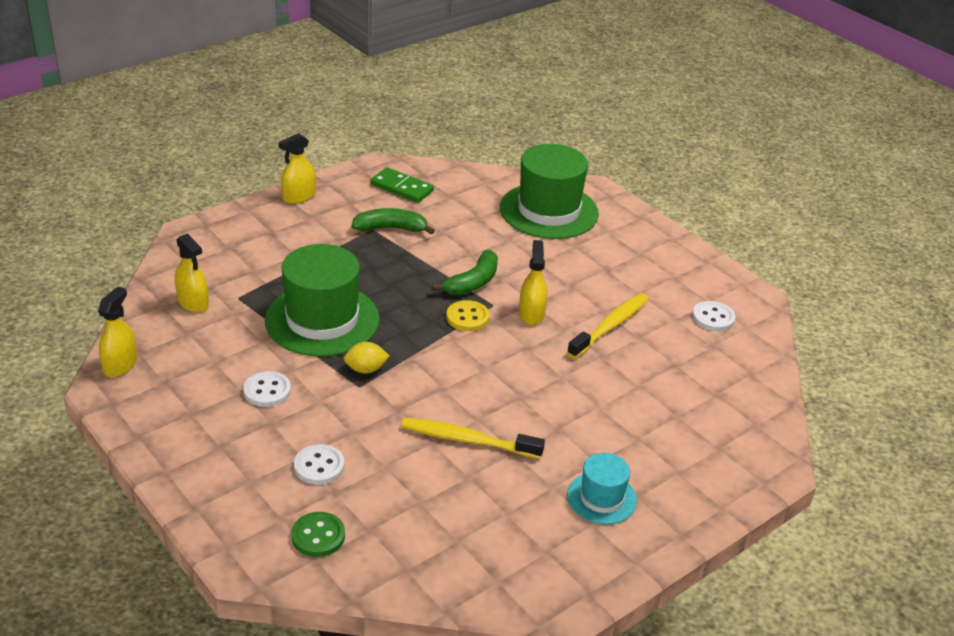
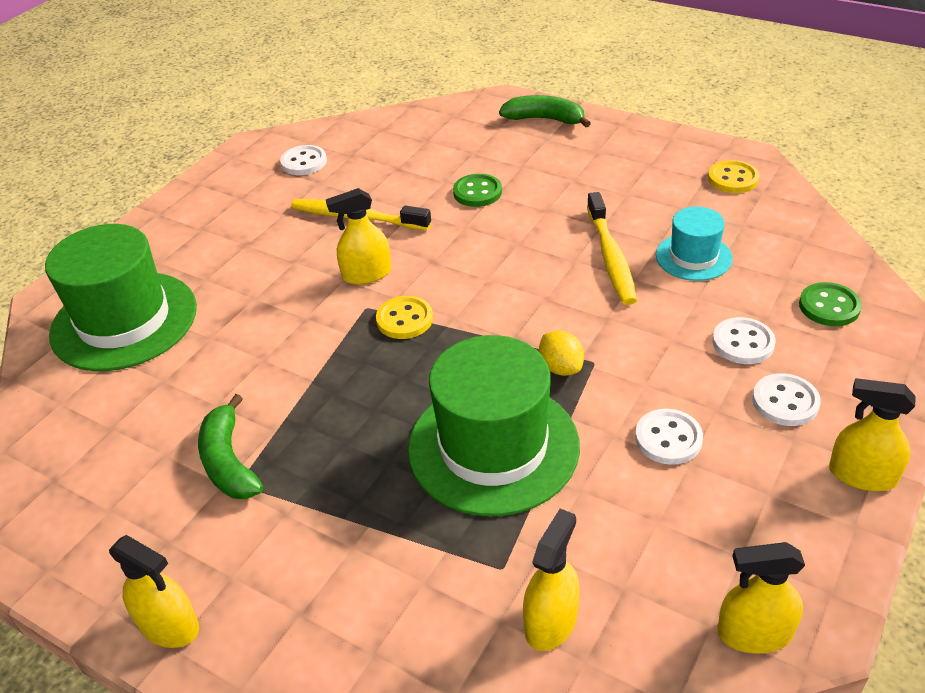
camera: 105 degrees left, 5 degrees up
(165, 460) = (862, 475): none -> yellow spray bottle
(250, 458) = (785, 402): none -> white button
(402, 188) = (100, 493): green domino -> none
(473, 282) = (327, 337): green banana -> green banana (545, 119)
(532, 571) = (732, 179): none -> yellow button
(601, 498) = (615, 167): turquoise hat -> turquoise hat (693, 257)
(609, 398) = (477, 192): none -> green button

